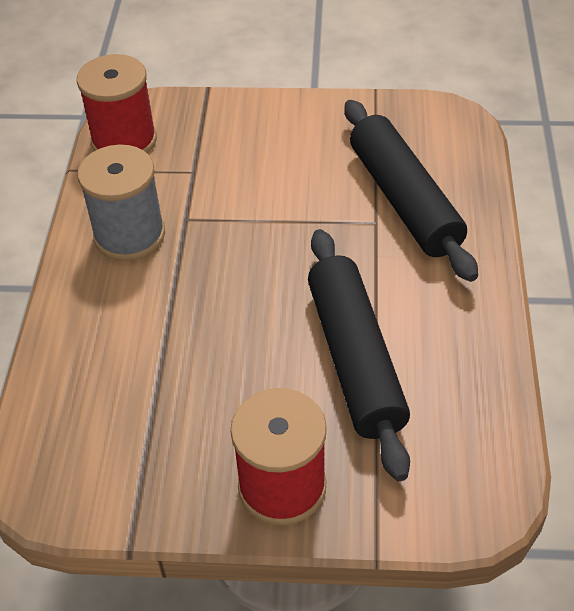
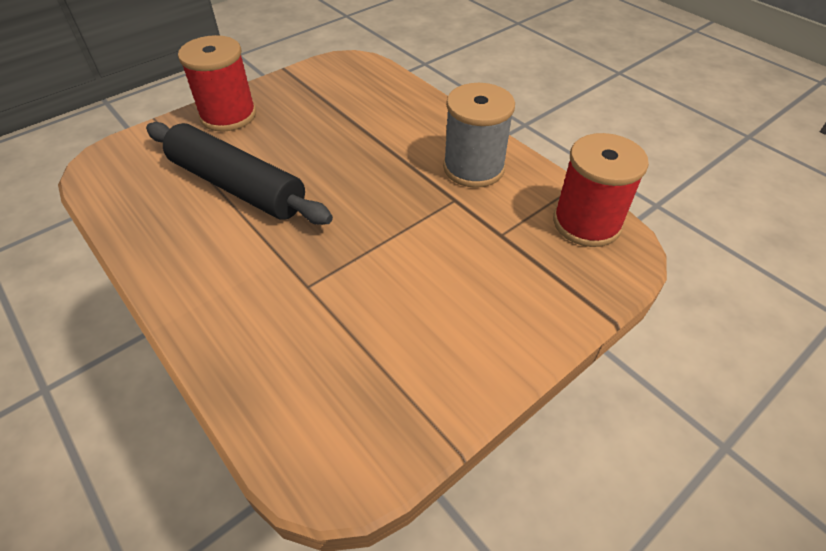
camera: 135 degrees right, 0 degrees up
(404, 200) = (298, 323): black rolling pin -> none

